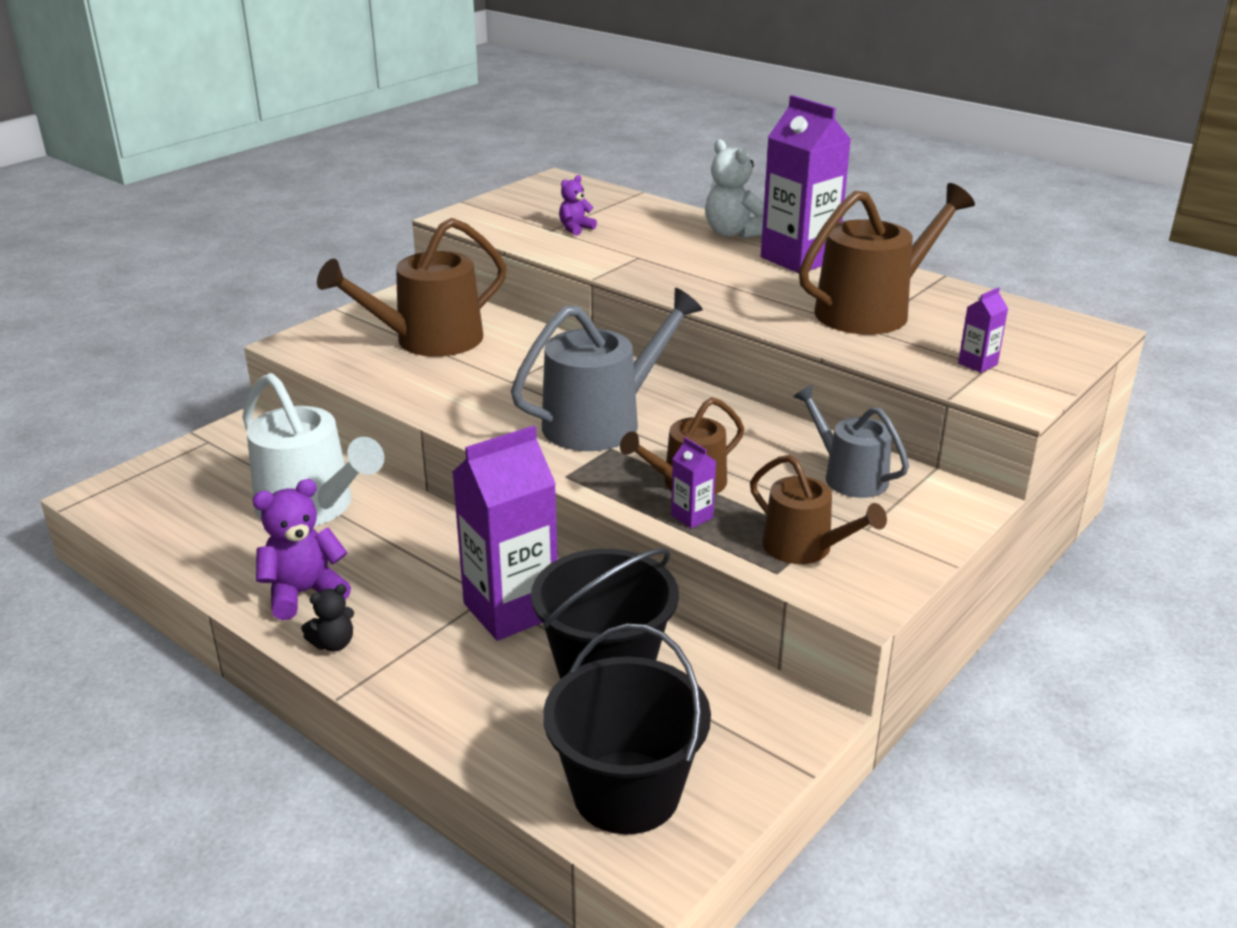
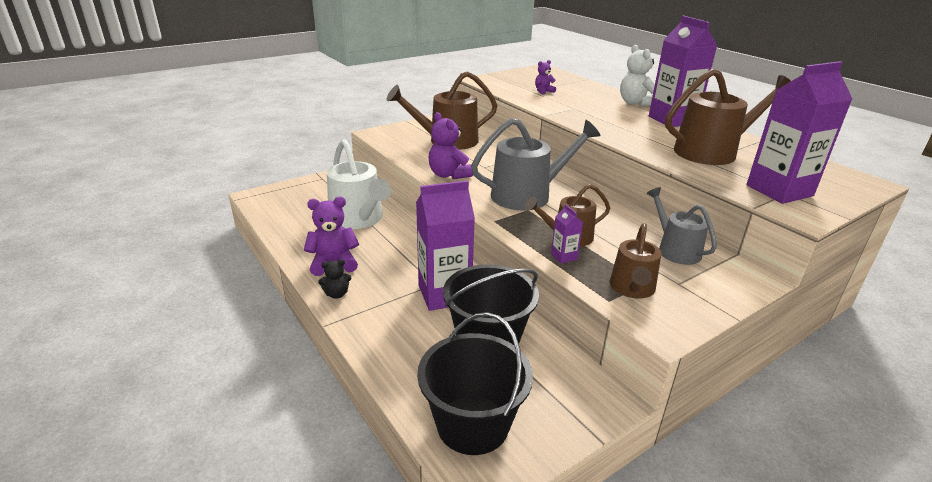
camera: 15 degrees right, 0 degrees up
(458, 405) = (448, 175): none -> purple teddy bear
(804, 548) = (632, 288): brown watering can -> brown watering can turned 45 degrees clockwise
(977, 364) = (779, 190): purple carton -> purple carton, size x2.36

